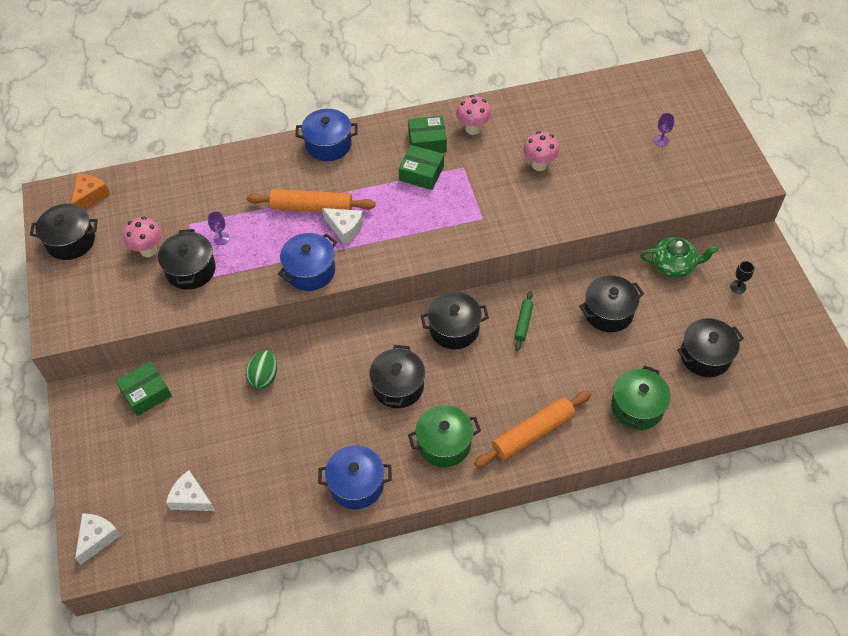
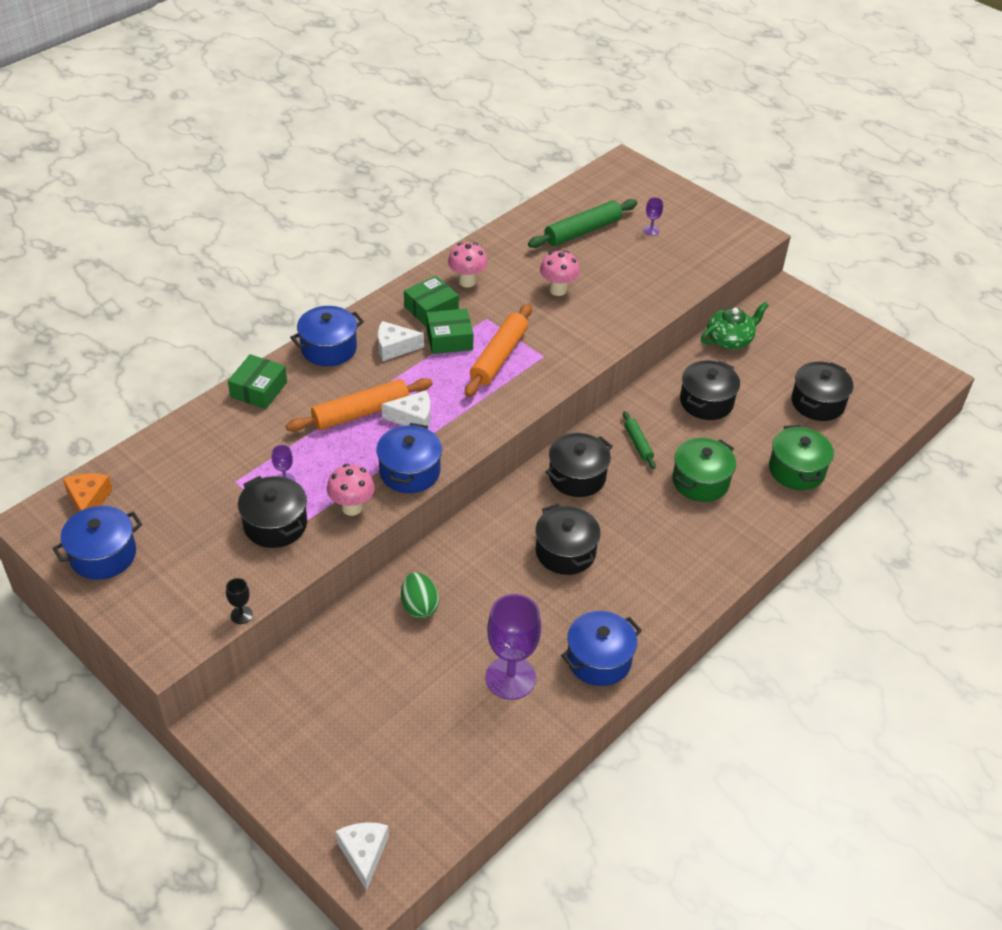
camera: 35 degrees left, 10 degrees down
(70, 241) = (103, 555): black pot -> blue pot
(146, 393) = (299, 683): green box -> green box (258, 389)
(148, 250) = (208, 526): pink mushroom -> pink mushroom (352, 507)
(191, 498) = (437, 760): white cheese -> white cheese (394, 347)
(284, 464) = (510, 678): none -> purple goblet
(444, 443) = (652, 582): green pot -> green pot (700, 481)
(533, 433) = (725, 534): orange rolling pin -> orange rolling pin (499, 357)
(601, 119) = (583, 231): none -> green rolling pin
(738, 287) = (797, 335): black goblet -> black goblet (241, 615)

